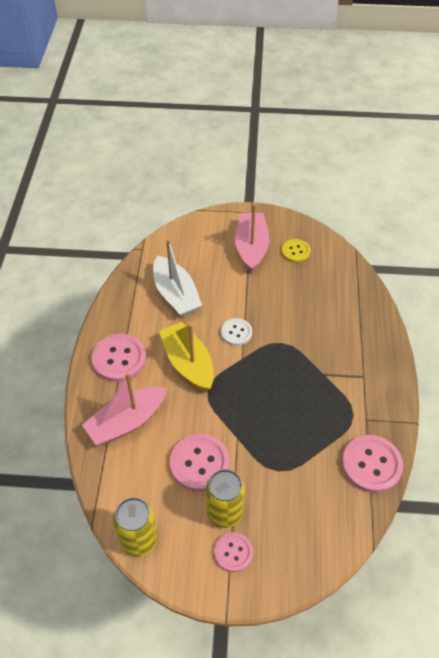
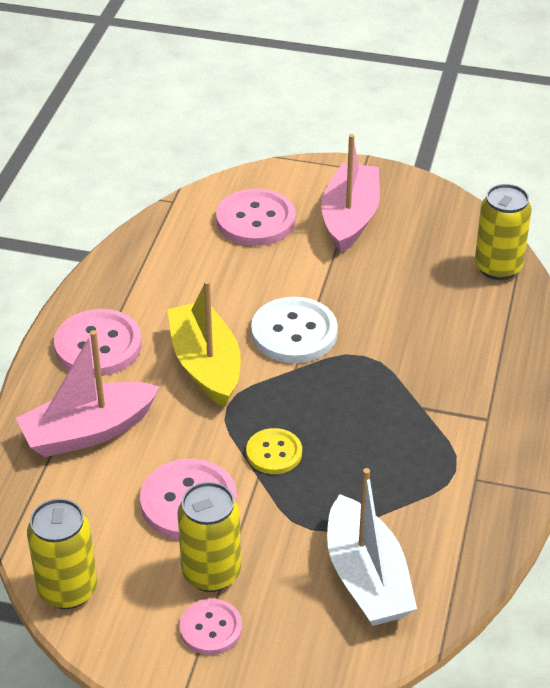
camera: 10 degrees right, 10 degrees down
(176, 295) = (210, 269): white boat -> white boat (366, 578)
(236, 333) = (294, 333): white button -> white button, size x1.67
(295, 251) = (421, 232): yellow button -> yellow button (274, 453)
(345, 270) = (498, 267): none -> yellow can
(371, 464) = (467, 541): pink button -> pink button (255, 220)

